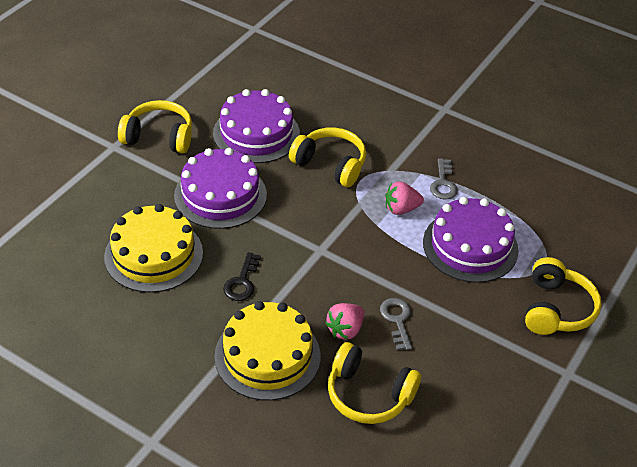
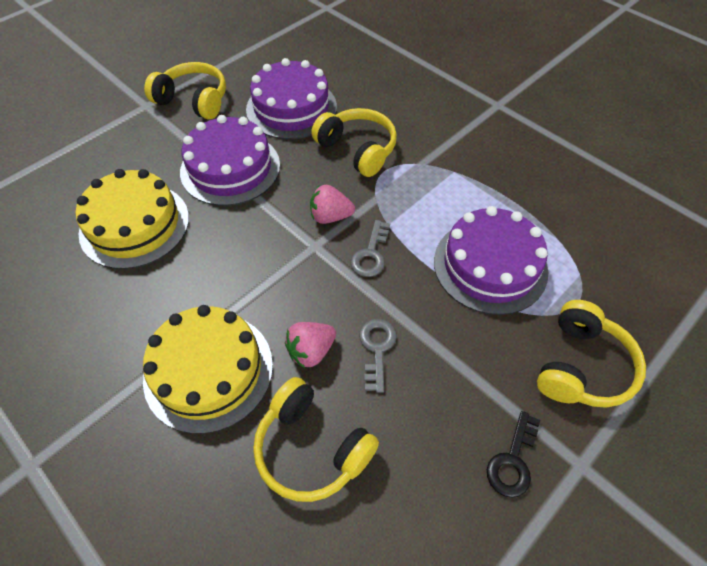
camera: 15 degrees right, 10 degrees up
(242, 282) = (215, 271): black key -> black key (512, 461)
(401, 209) = (420, 209): pink strawberry -> pink strawberry (330, 216)
(443, 183) = (476, 186): grey key -> grey key (371, 254)

